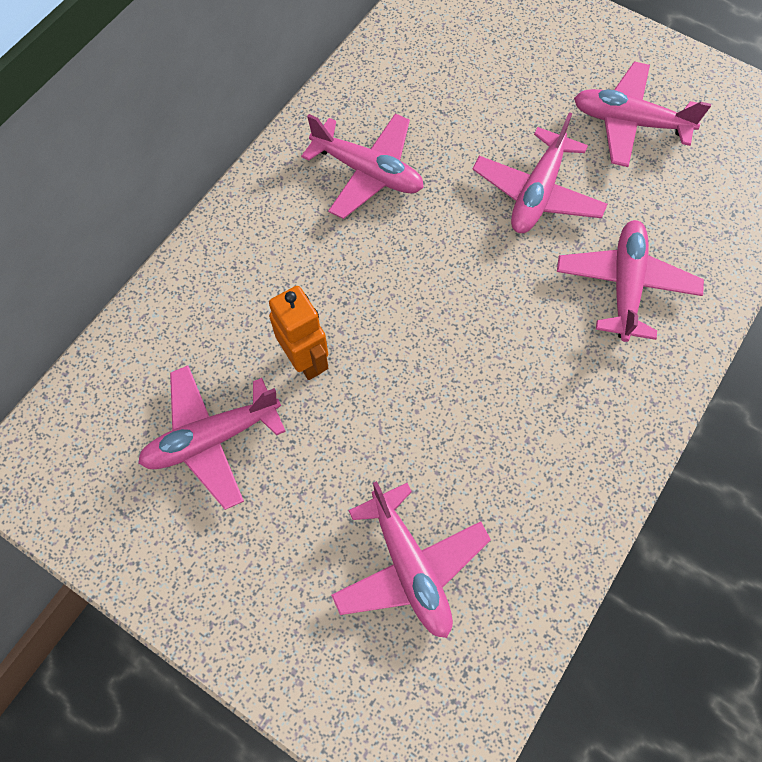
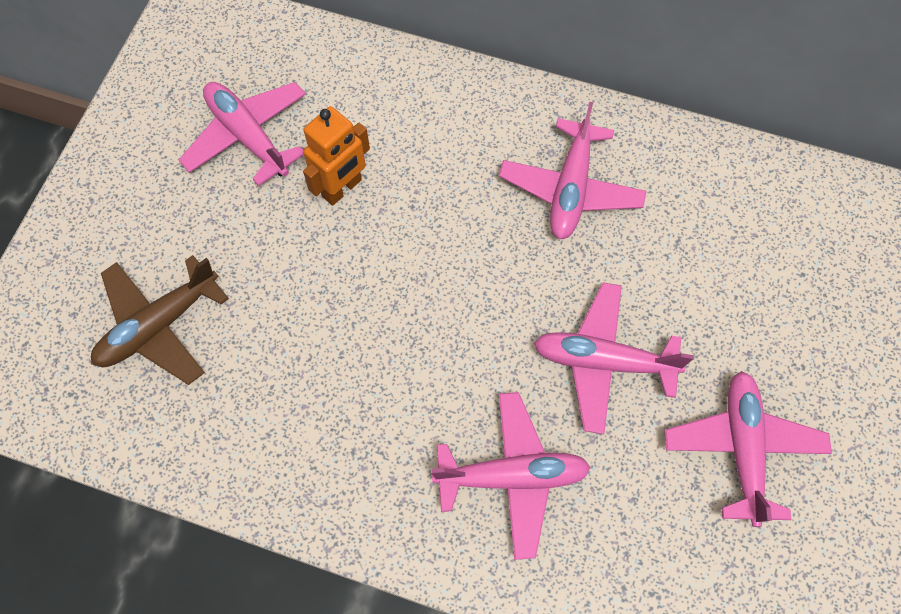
camera: 75 degrees right, 0 degrees up
(409, 566) = (159, 325): pink plane -> brown plane

